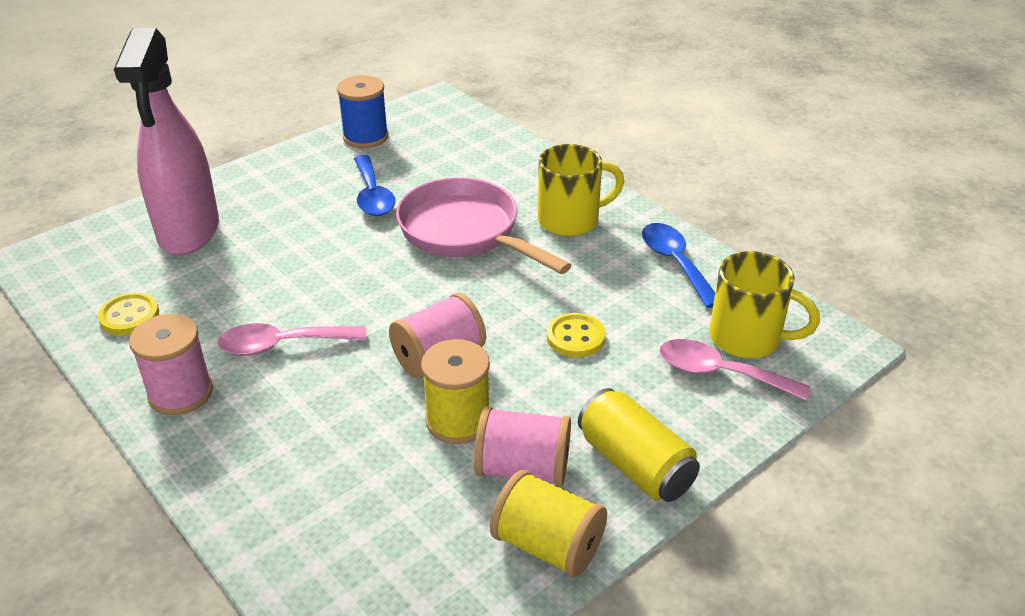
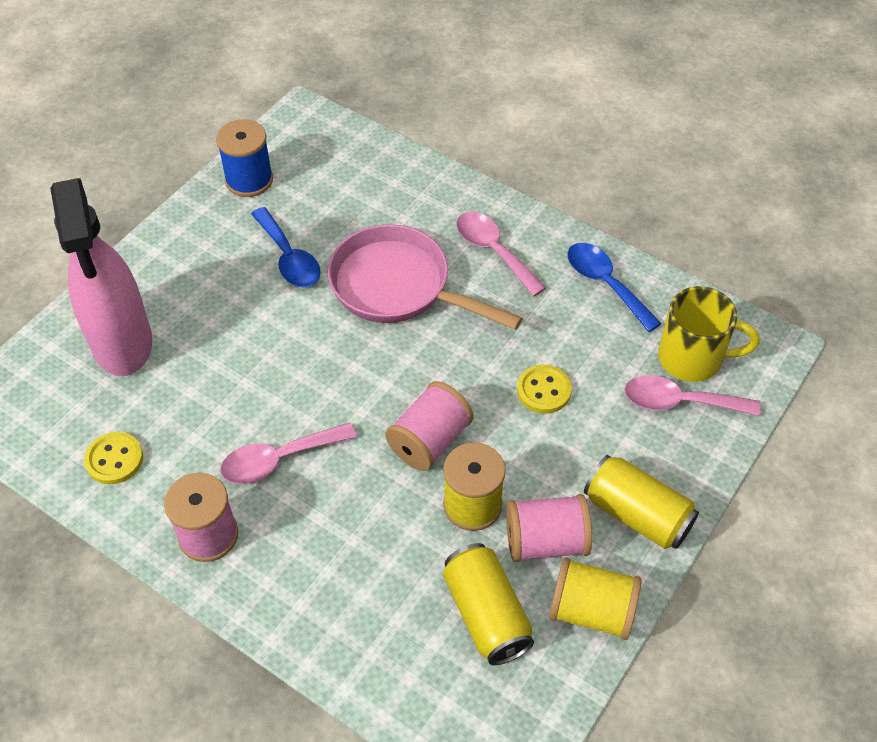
camera: 15 degrees left, 15 degrees up
(428, 523) = (486, 614): none -> yellow can
(570, 220) = (493, 251): yellow mug -> pink spoon

